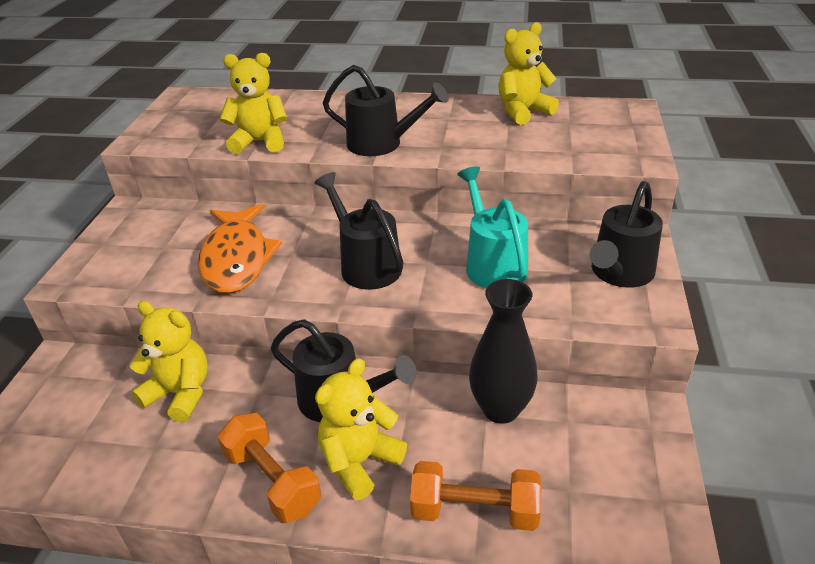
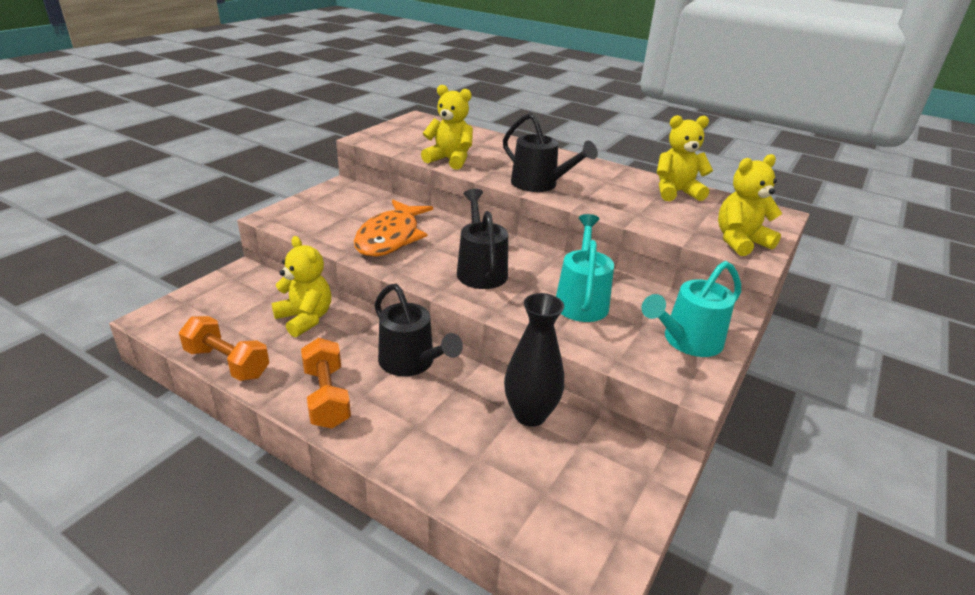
camera: 20 degrees right, 5 degrees down
(359, 462) = (396, 409): yellow teddy bear -> yellow teddy bear (740, 242)
(474, 511) = (458, 476): orange dumbbell -> orange dumbbell (227, 363)
(619, 274) = (686, 342): black watering can -> turquoise watering can

